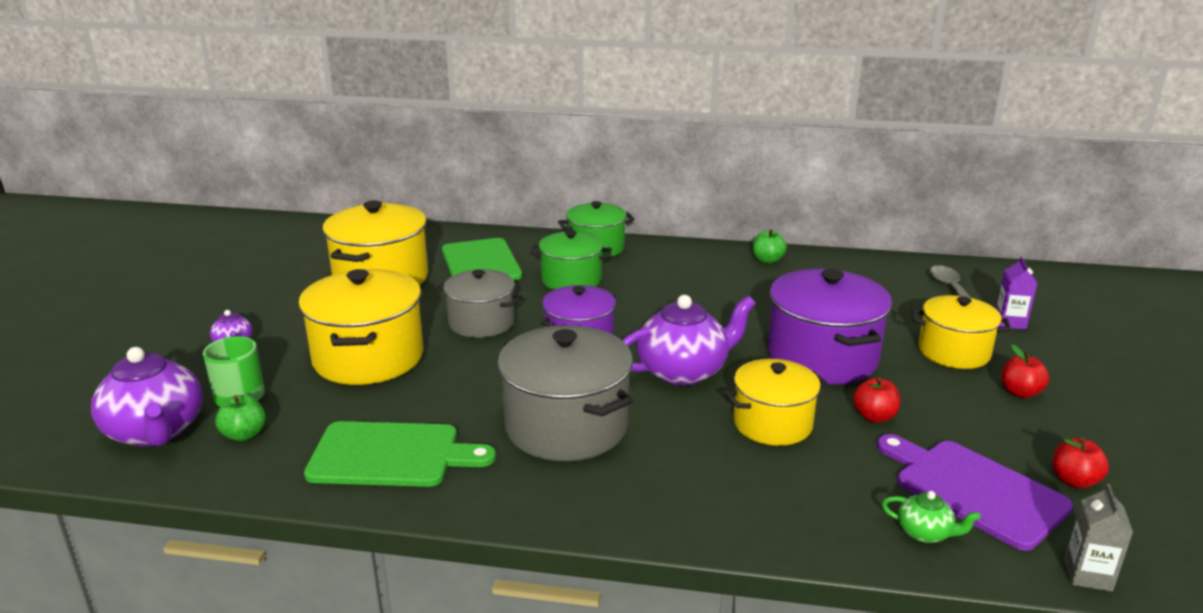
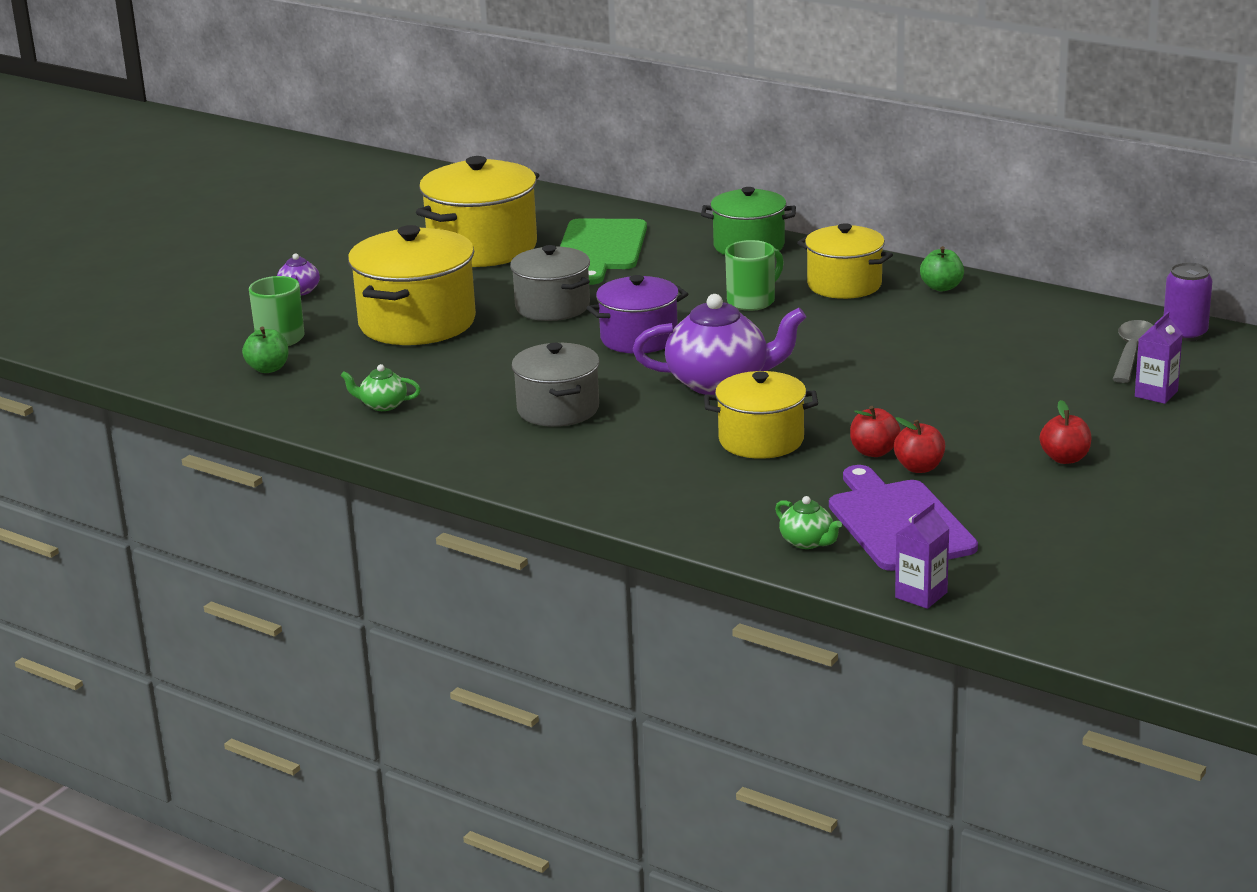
camera: 25 degrees right, 0 degrees up
(156, 431) = (196, 354): purple teapot -> none
(391, 455) = (383, 405): green cutting board -> green teapot
(566, 426) = (558, 409): grey pot -> grey pot, size x0.64
(571, 280) = (687, 277): green pot -> none
(641, 292) = (752, 301): none -> green mug
(822, 357) = (884, 393): purple pot -> none
(953, 352) = (1042, 411): yellow pot -> yellow pot (844, 285)
(967, 271) = (1184, 333): none -> purple can
(1074, 481) = (1011, 534): red apple -> red apple (919, 467)
(1088, 575) = (921, 595): grey carton -> purple carton

